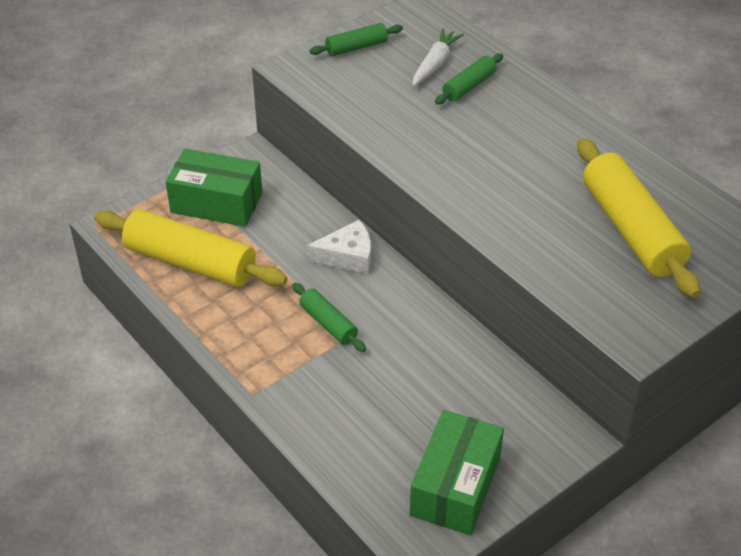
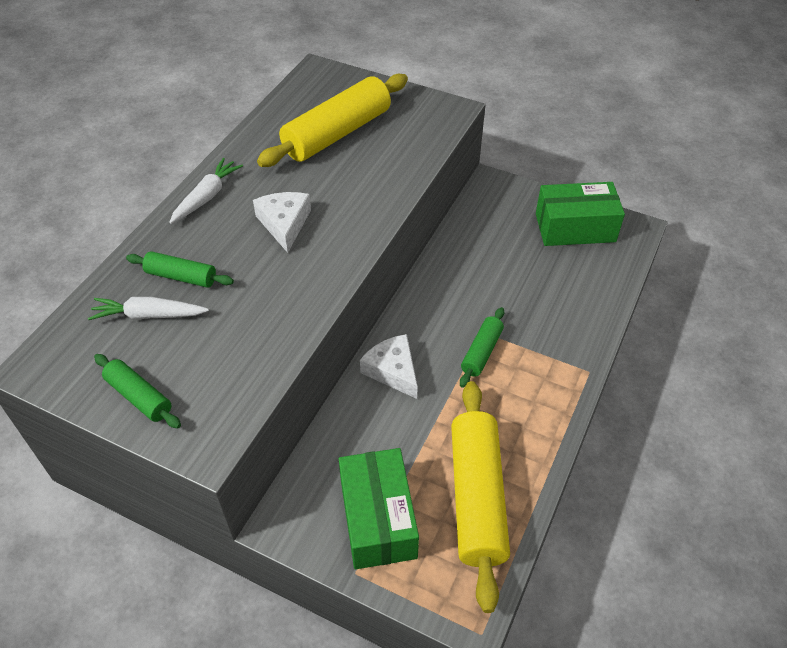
camera: 115 degrees left, 5 degrees up
(502, 157) = (284, 224): none -> white cheese
(568, 119) = (206, 197): none -> white carrot

